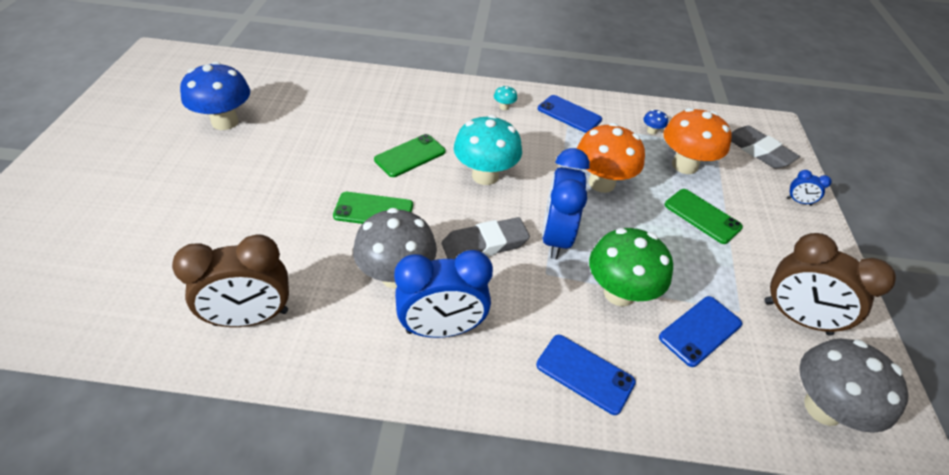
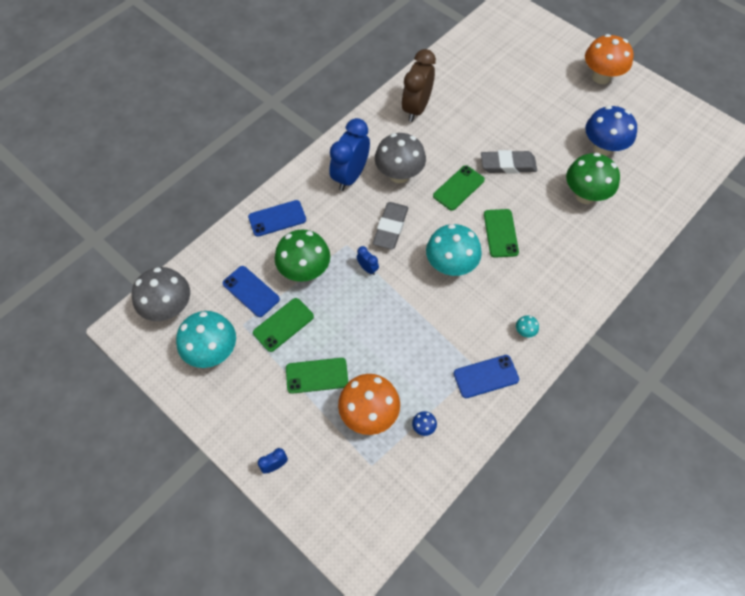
camera: 130 degrees right, 15 degrees up
(308, 116) = (585, 195): none -> green mushroom
(555, 238) = (367, 268): blue clock -> blue clock, size x0.44
(601, 183) = (393, 335): orange mushroom -> orange mushroom (601, 77)
(694, 273) = (283, 325): none -> green phone
(700, 330) = (251, 291): blue phone -> blue phone turned 45 degrees counterclockwise
(758, 151) = (341, 498): grey eraser -> grey eraser (508, 165)
(796, 318) = (212, 352): brown clock -> turquoise mushroom

